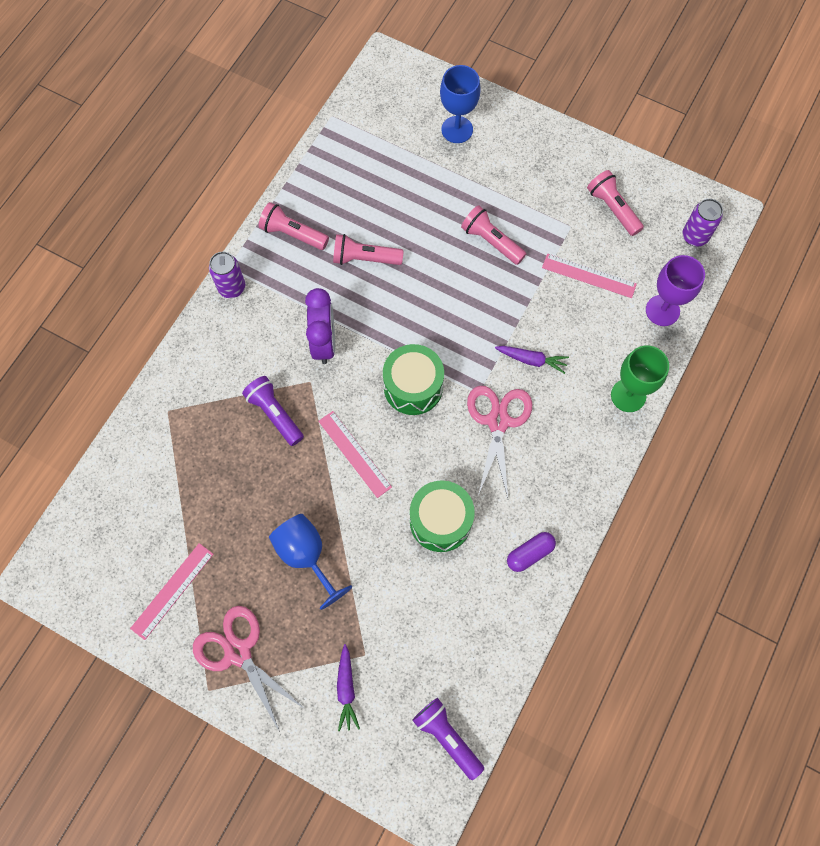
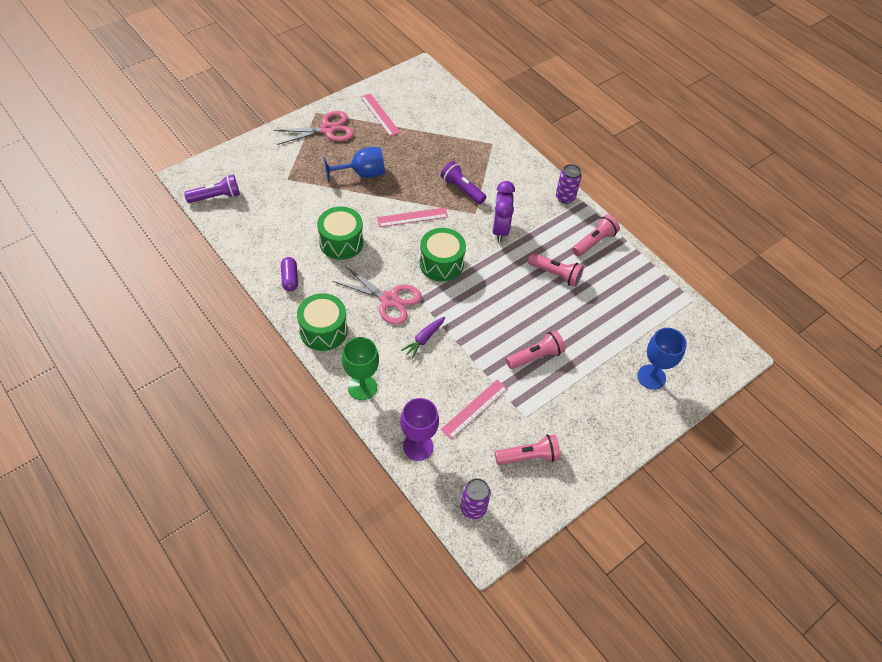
camera: 110 degrees right, 15 degrees down
(275, 414) = (462, 189): purple flashlight -> purple flashlight turned 120 degrees counterclockwise
(324, 343) = (500, 229): purple clock -> purple clock turned 75 degrees clockwise
(346, 689) = (274, 165): purple carrot -> none
(365, 258) = (555, 274): pink flashlight -> pink flashlight turned 90 degrees clockwise
(581, 473) = (323, 330): none -> green drum

